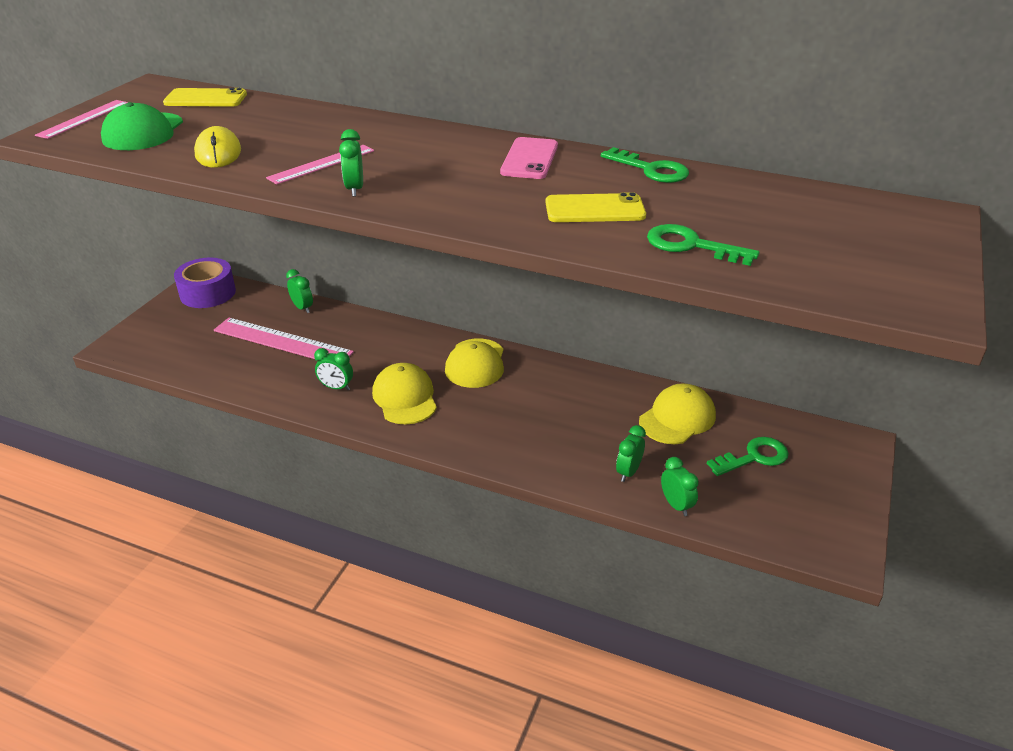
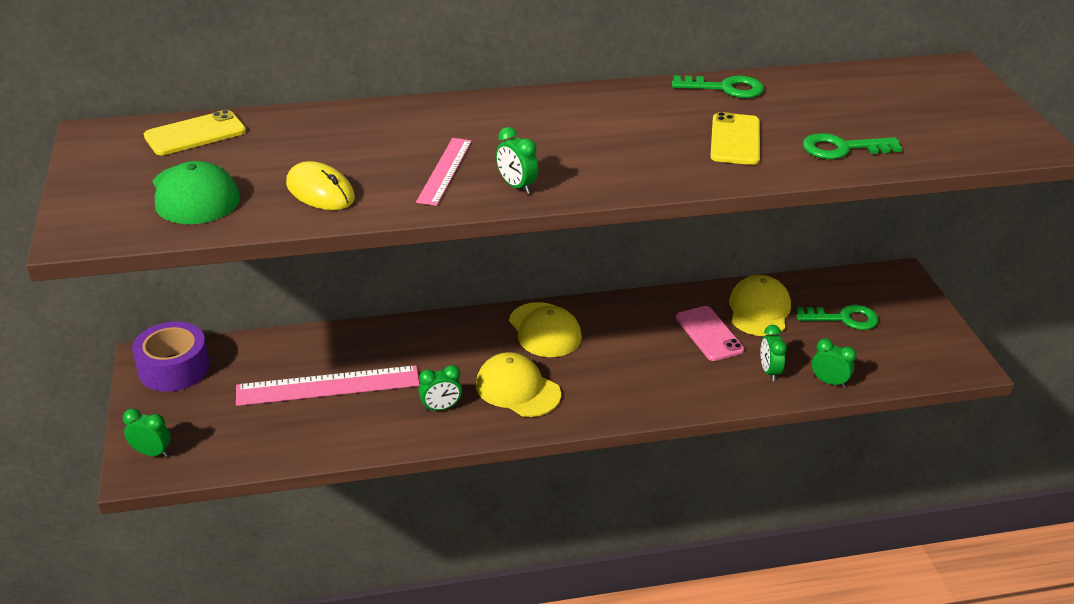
camera: 35 degrees left, 0 degrees up
(83, 119) = (91, 200): pink ruler -> none
(302, 308) = (306, 343): green clock -> green clock (152, 453)
(530, 159) = (618, 107): pink phone -> pink phone (709, 334)
(595, 209) = (735, 139): yellow phone -> yellow phone turned 45 degrees counterclockwise
(753, 457) = (843, 318): green key -> green key turned 60 degrees clockwise

